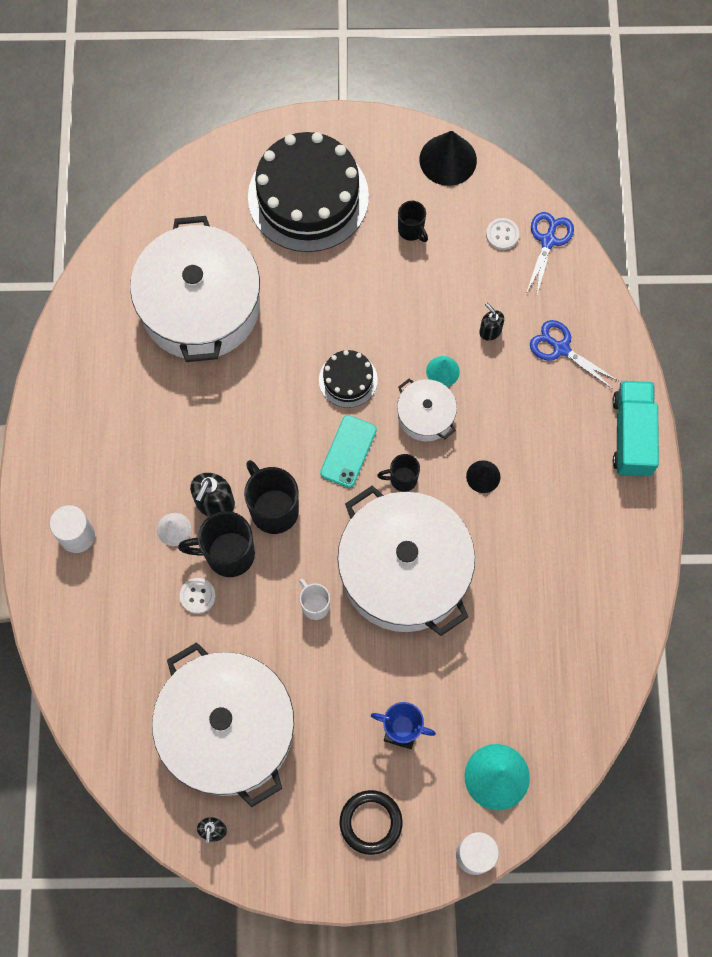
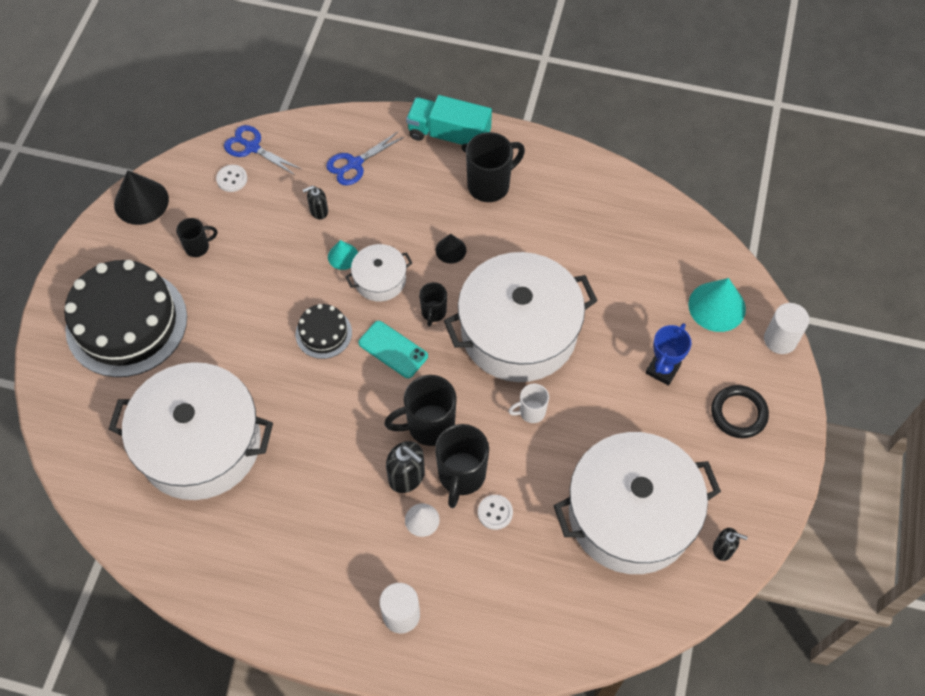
camera: 75 degrees left, 10 degrees down
(579, 496) = (490, 185): none -> black mug

